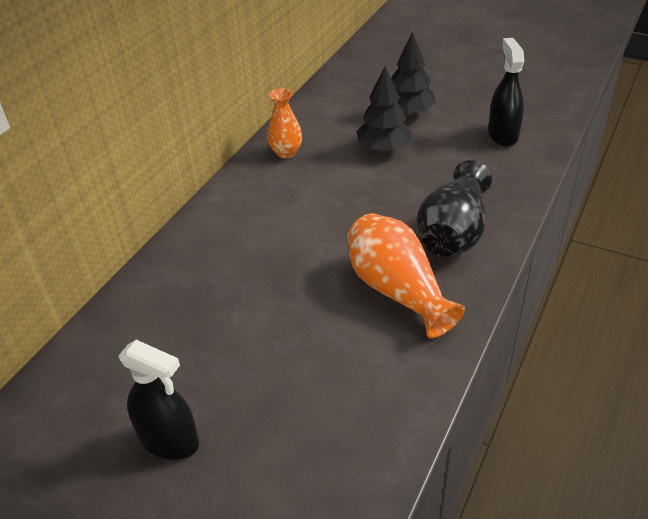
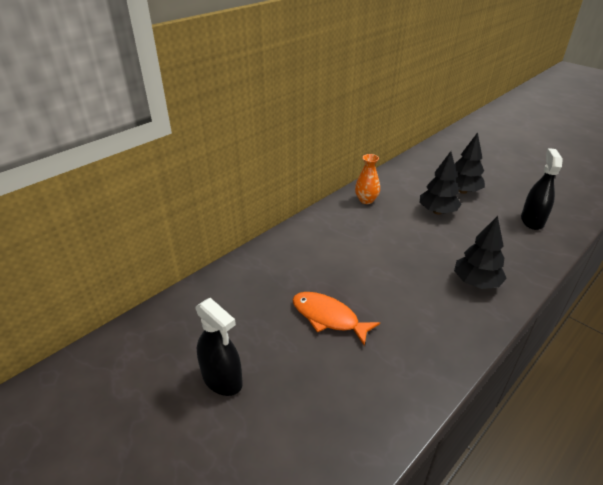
camera: 15 degrees right, 5 degrees down
(282, 324) = (328, 317): none -> orange fish
(397, 290) = (421, 314): orange vase -> none
(453, 232) = (476, 282): black vase -> black tree

